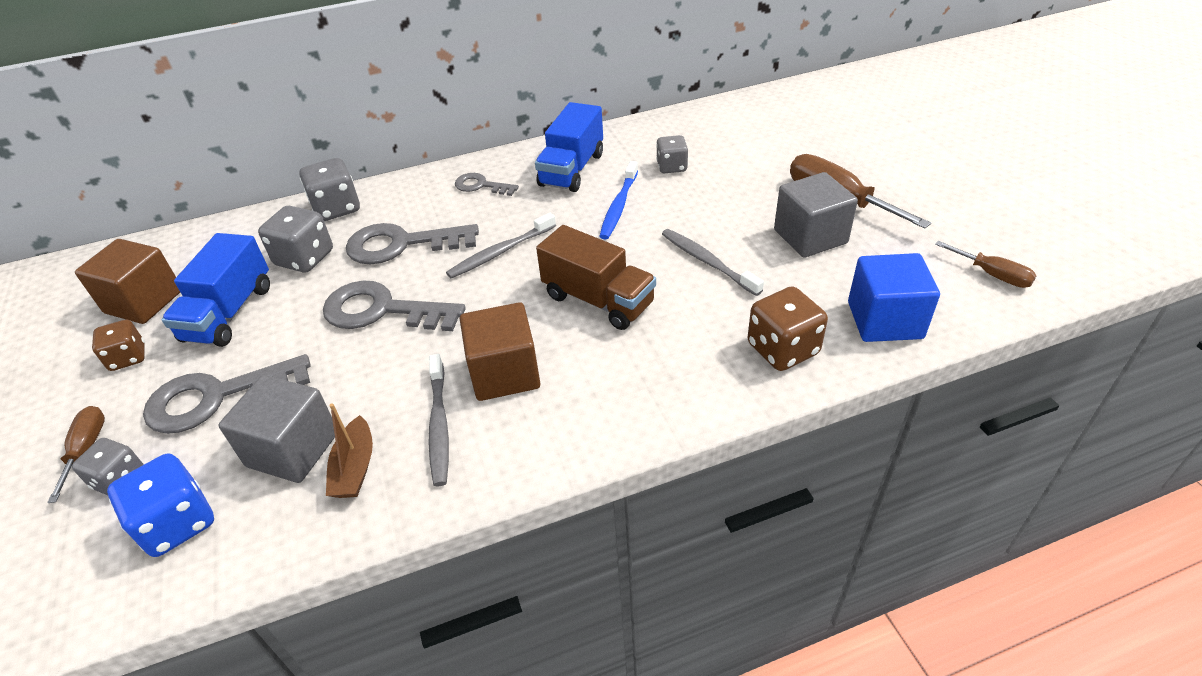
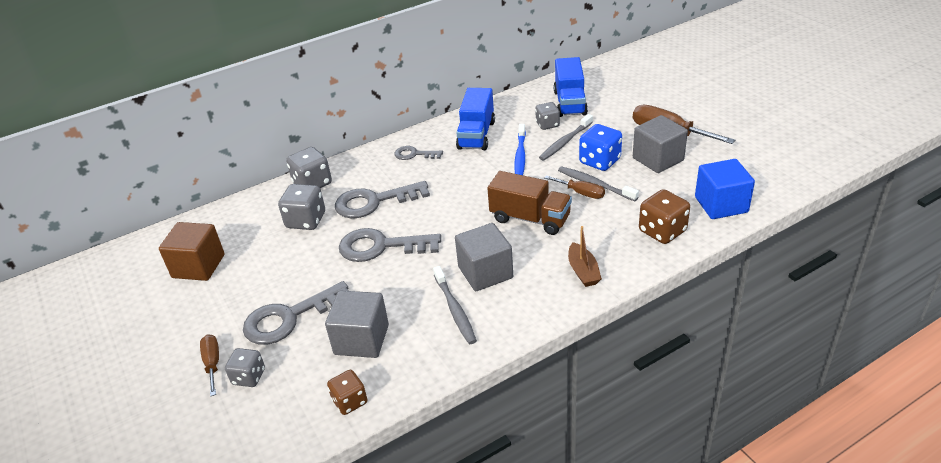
camera: 10 degrees left, 5 degrees down
(128, 357) = (208, 303): brown dice -> brown dice (350, 401)
(177, 523) = (305, 394): blue dice -> blue dice (599, 161)
(229, 313) = (269, 264): blue truck -> blue truck (570, 103)
(355, 468) = (410, 343): brown boat -> brown boat (583, 271)
(501, 252) = (449, 197): grey toothbrush -> grey toothbrush (565, 142)
(504, 373) = (485, 272): brown cube -> grey cube
(992, 275) = (780, 168): brown screwdriver -> brown screwdriver (581, 193)

